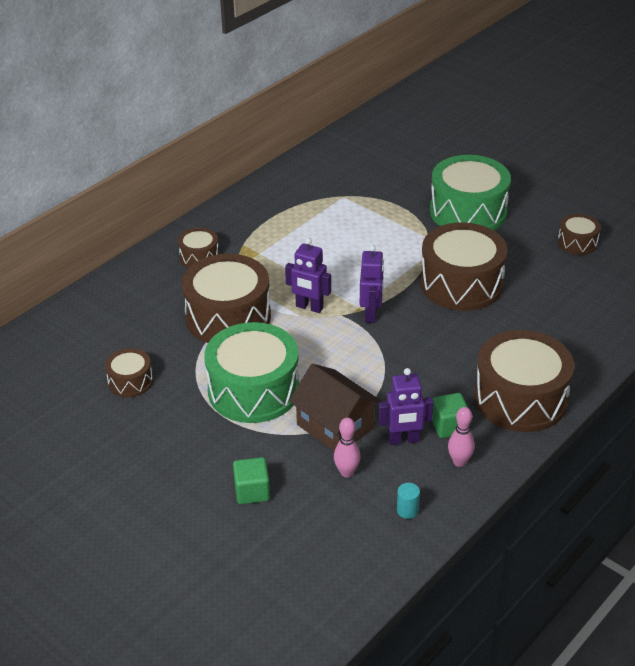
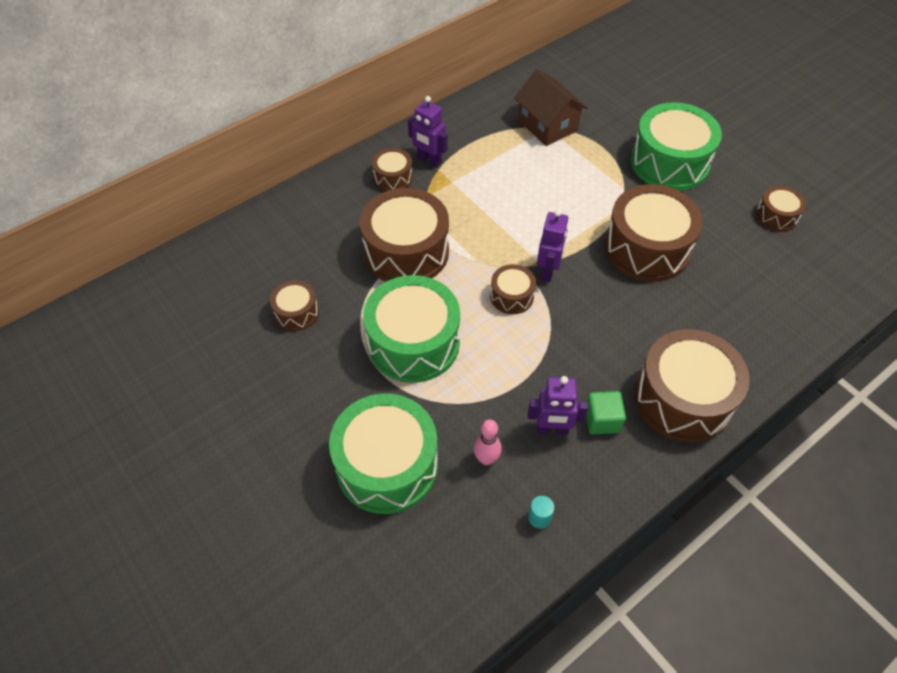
camera: 10 degrees right, 15 degrees up
(252, 491) = (387, 465): green cube -> green drum
(309, 307) = (488, 253): purple robot -> purple robot (429, 160)
(335, 426) = (486, 400): brown house -> brown house (547, 125)
(340, 339) = (512, 296): none -> brown drum
(459, 462) = (604, 466): pink bowling pin -> none

